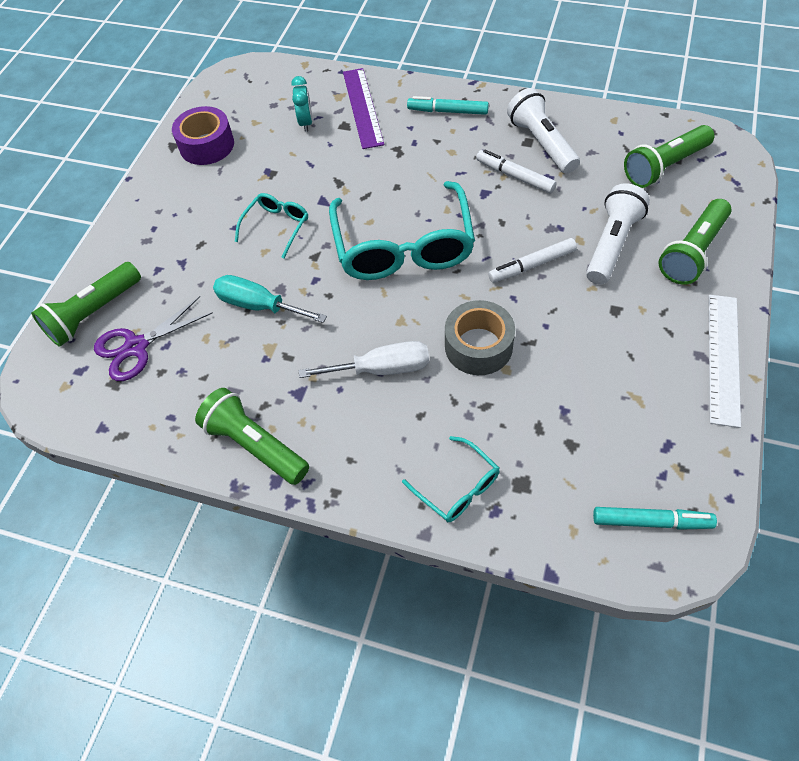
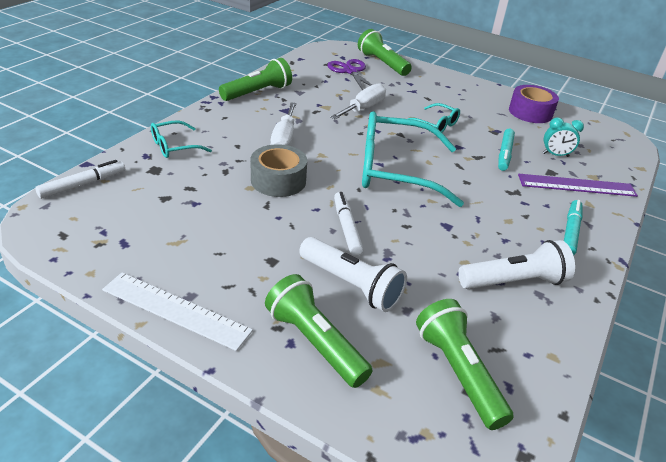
camera: 95 degrees right, 20 degrees down
(259, 305) = (363, 108): turquoise screwdriver -> white screwdriver
(515, 176) = (465, 249): white marker -> white marker (83, 185)
(651, 521) = (76, 213): turquoise marker -> turquoise marker (504, 154)

